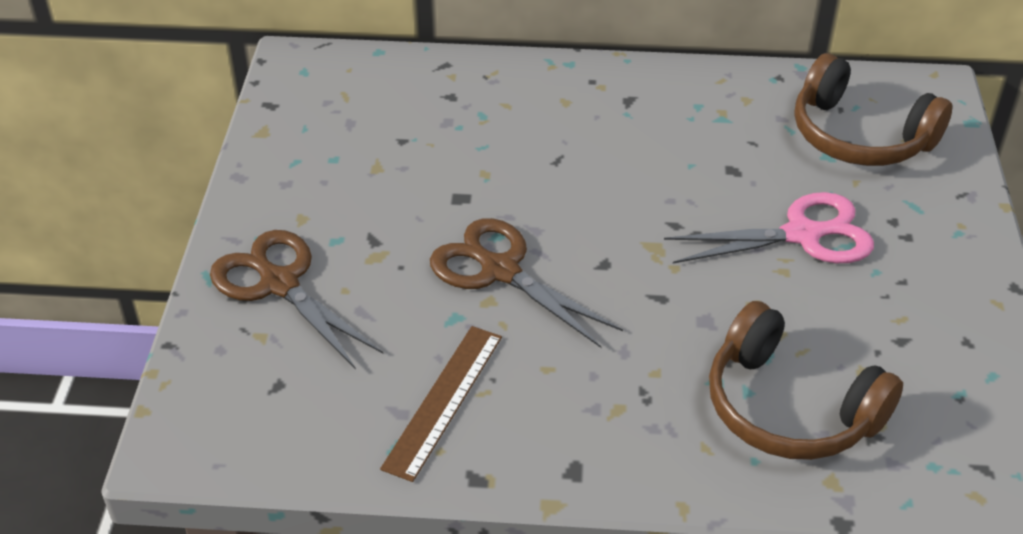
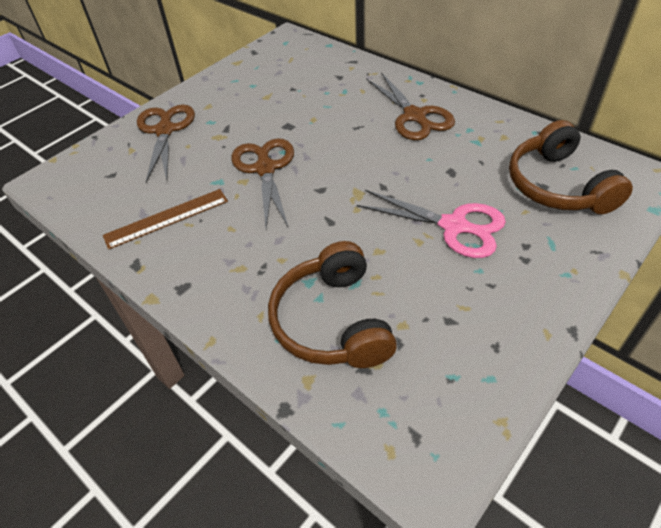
camera: 40 degrees right, 5 degrees up
(614, 115) = (414, 116): none -> brown scissors

